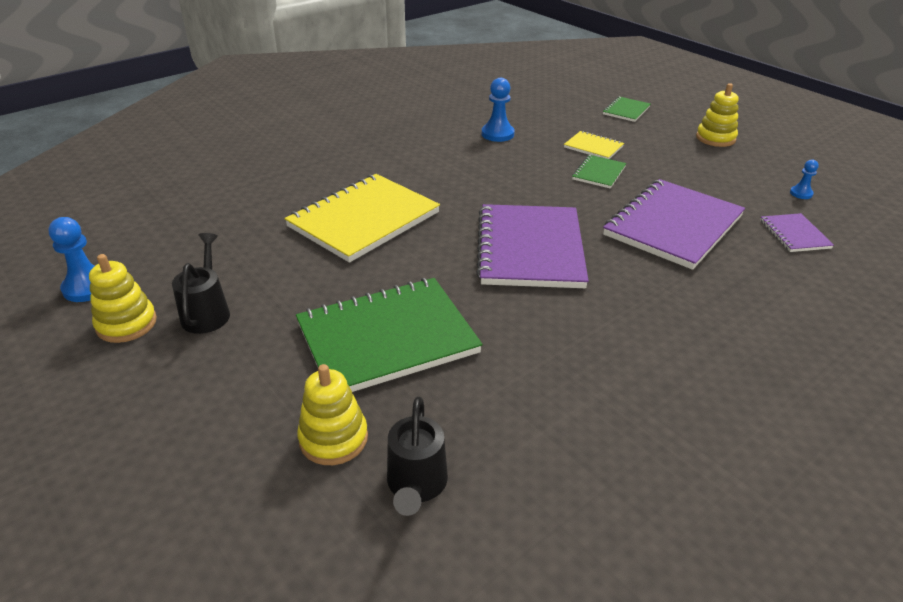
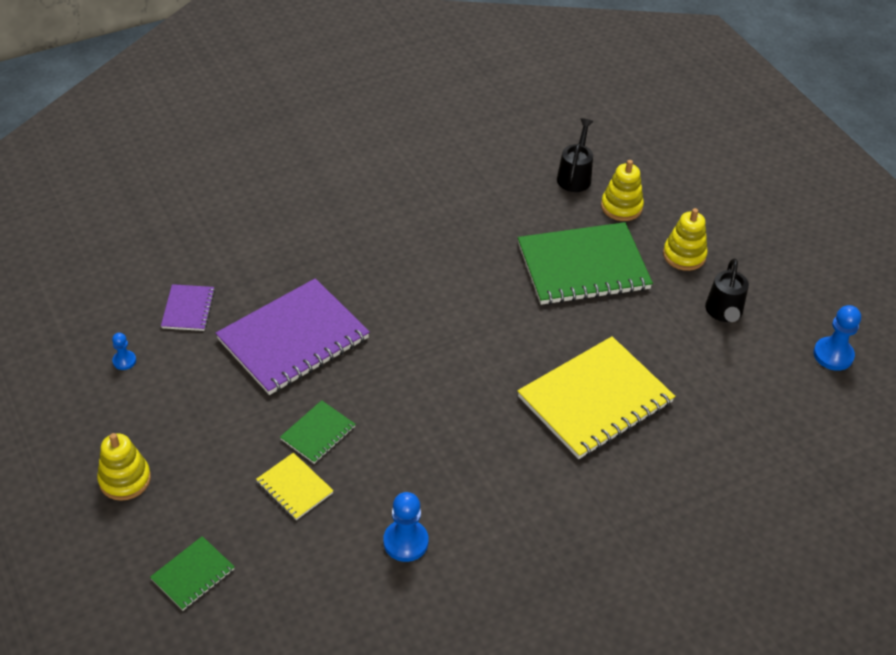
camera: 170 degrees left, 10 degrees up
(126, 324) = (783, 312): yellow stacking toy -> yellow stacking toy (684, 255)
(530, 249) = (443, 334): purple notebook -> none

